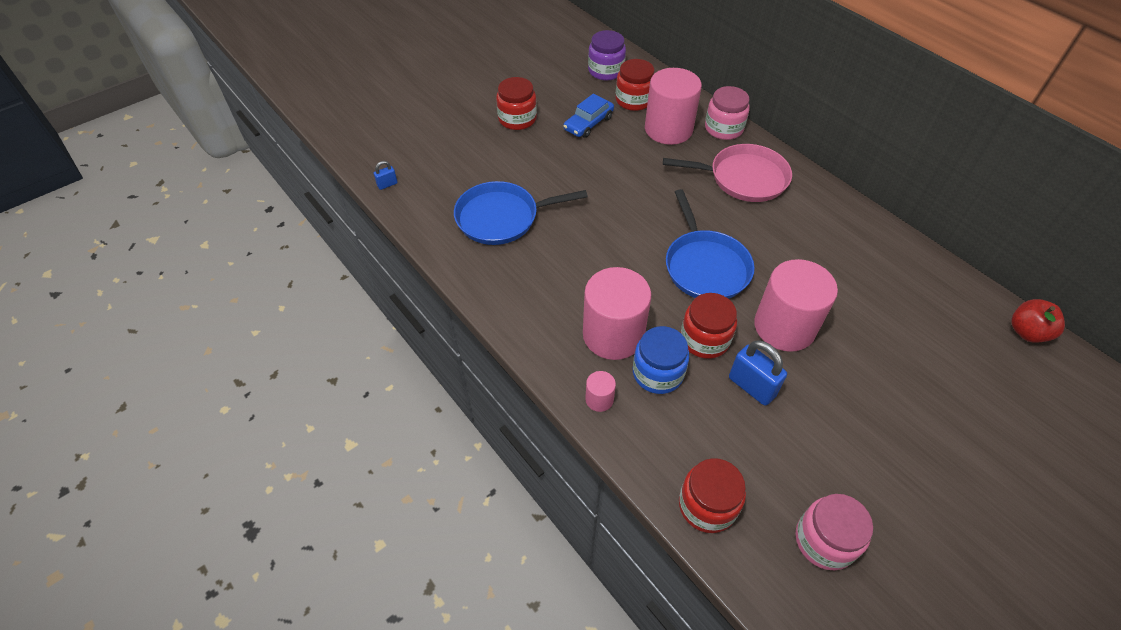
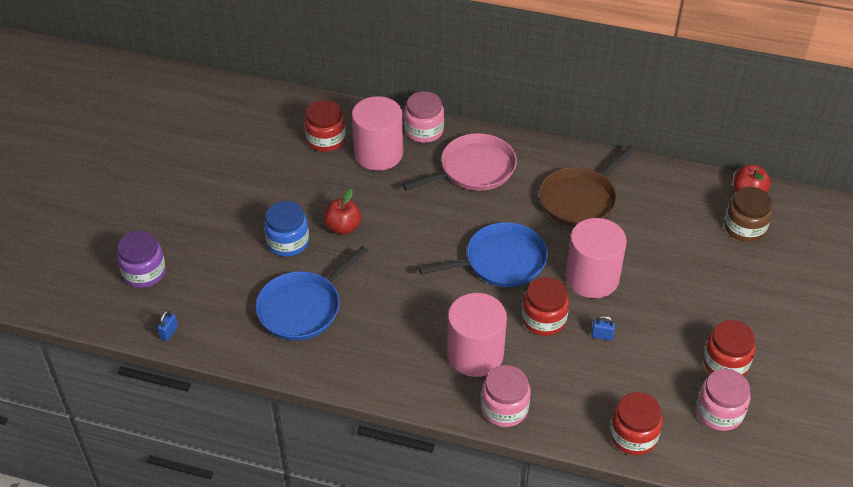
camera: 35 degrees left, 5 degrees down
(517, 119) = (235, 209): red jar -> red jar (725, 363)
(588, 123) = (304, 182): blue car -> none
(589, 171) = (343, 227): none -> red apple
(599, 399) = (504, 408): pink cylinder -> pink jar
(606, 71) = (276, 121): purple jar -> purple jar (144, 272)
(658, 373) = (530, 364): blue jar -> blue jar (288, 242)
(705, 266) = (501, 261): blue pan -> blue pan turned 60 degrees counterclockwise
(751, 386) = (602, 336): blue padlock -> blue padlock, size x0.52
(828, 250) = (580, 200): none -> brown pan
(997, 364) = (744, 228): none -> brown jar

